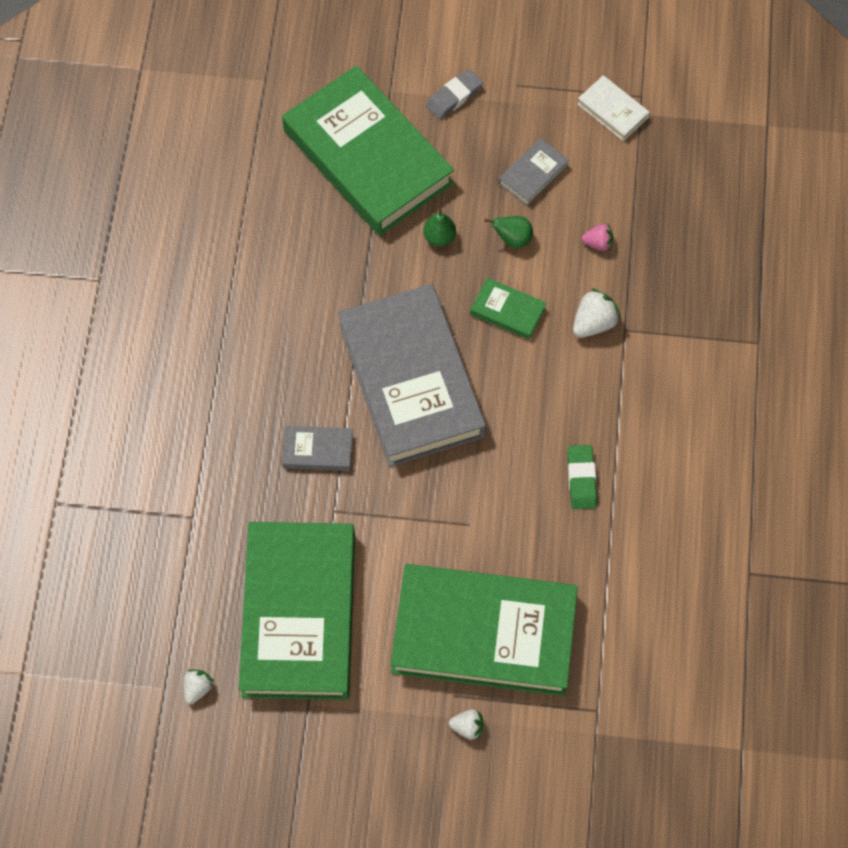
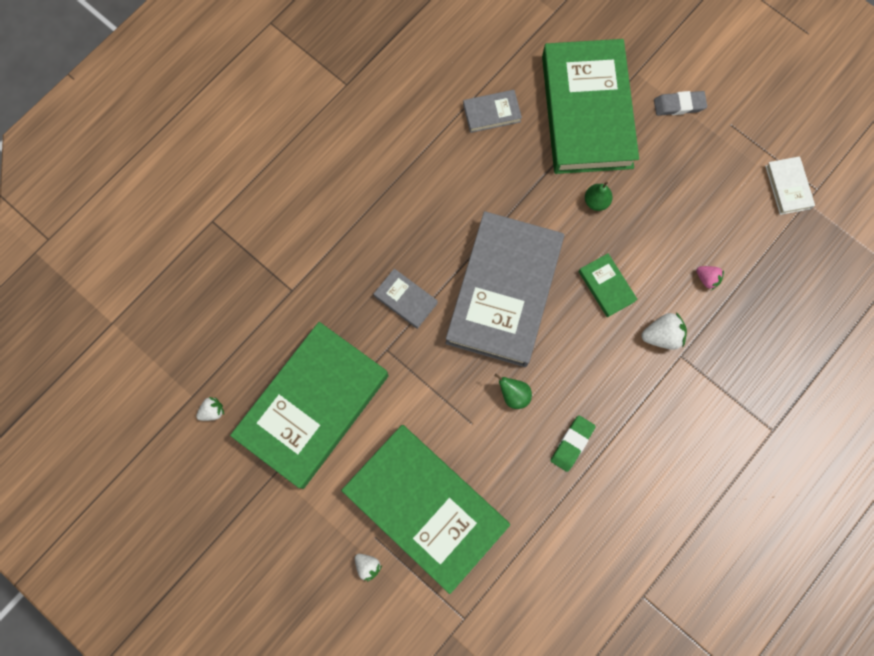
camera: 35 degrees right, 10 degrees up
(512, 239) = (647, 236): green pear -> green pear (513, 395)
(533, 174) = (695, 198): grey book -> grey book (491, 113)

